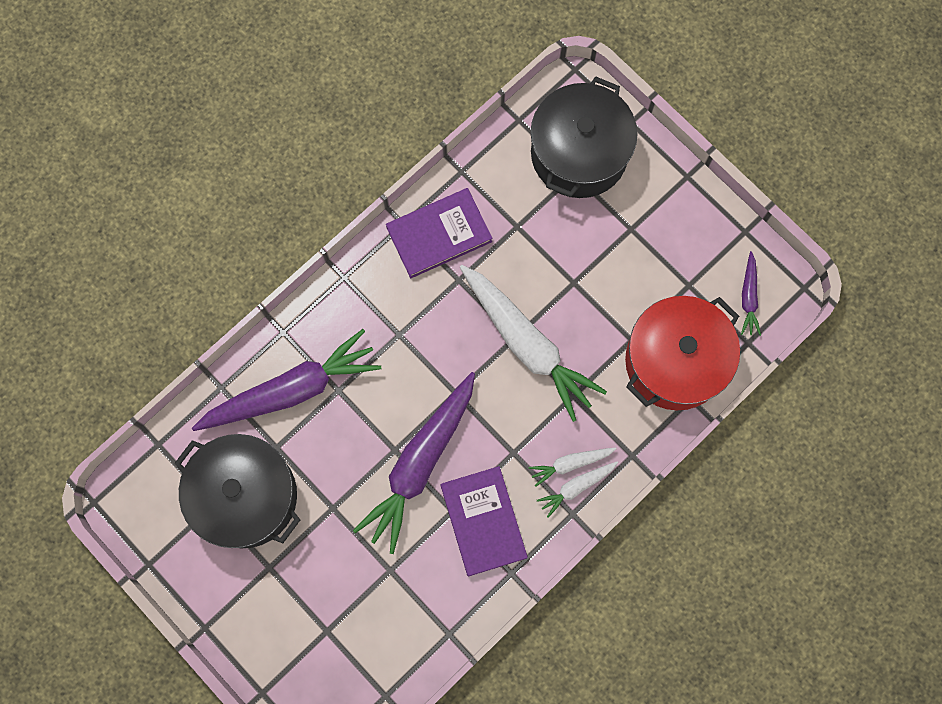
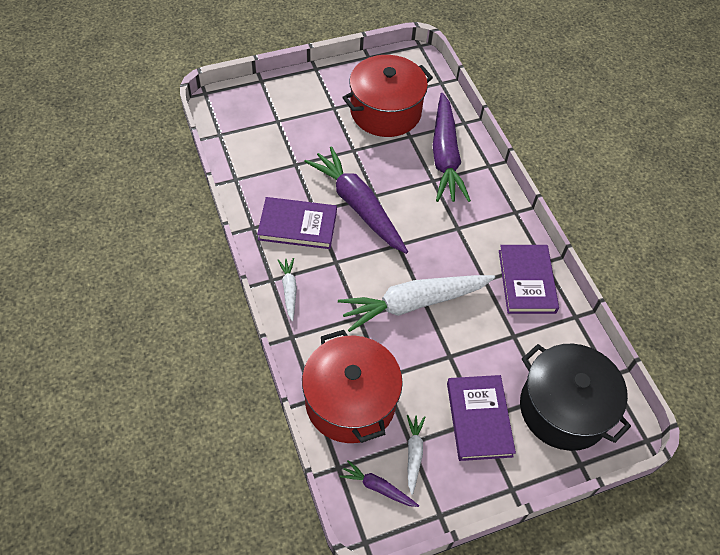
camera: 110 degrees right, 20 degrees down
(246, 496) = (385, 111): black pot -> red pot
(570, 464) = (308, 294): white carrot -> white carrot (413, 454)
(631, 229) = (479, 419): none -> purple book

